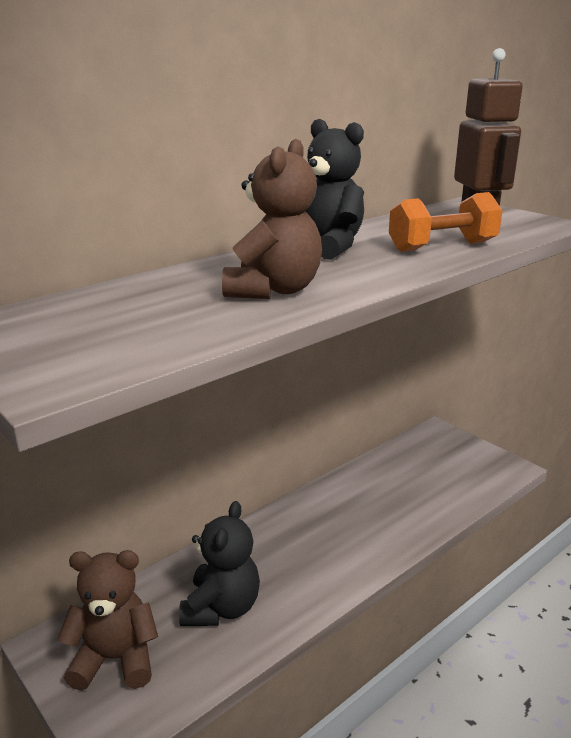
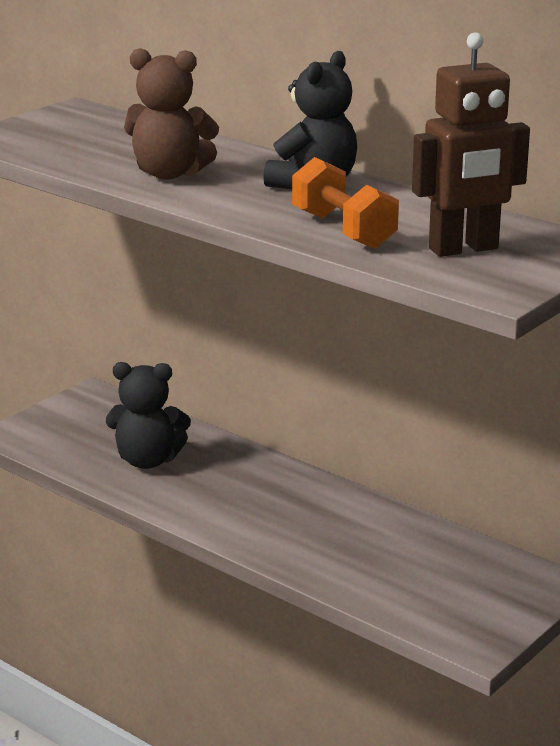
camera: 80 degrees right, 0 degrees up
(115, 659) = (81, 423): brown teddy bear -> none

